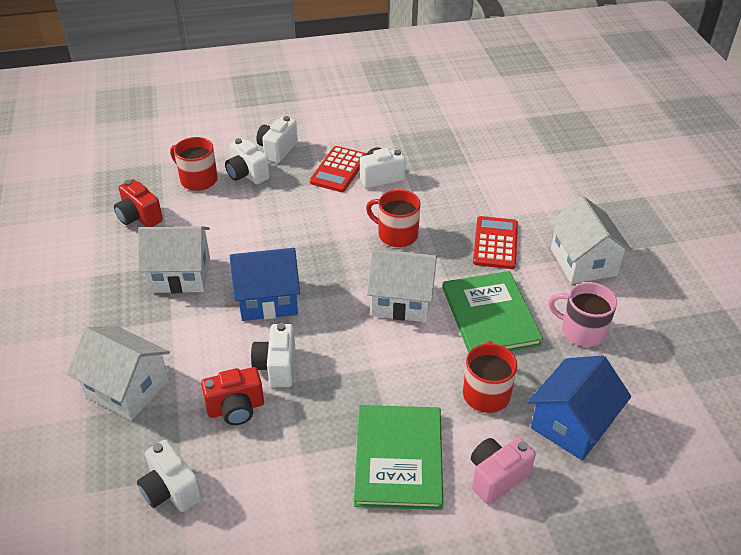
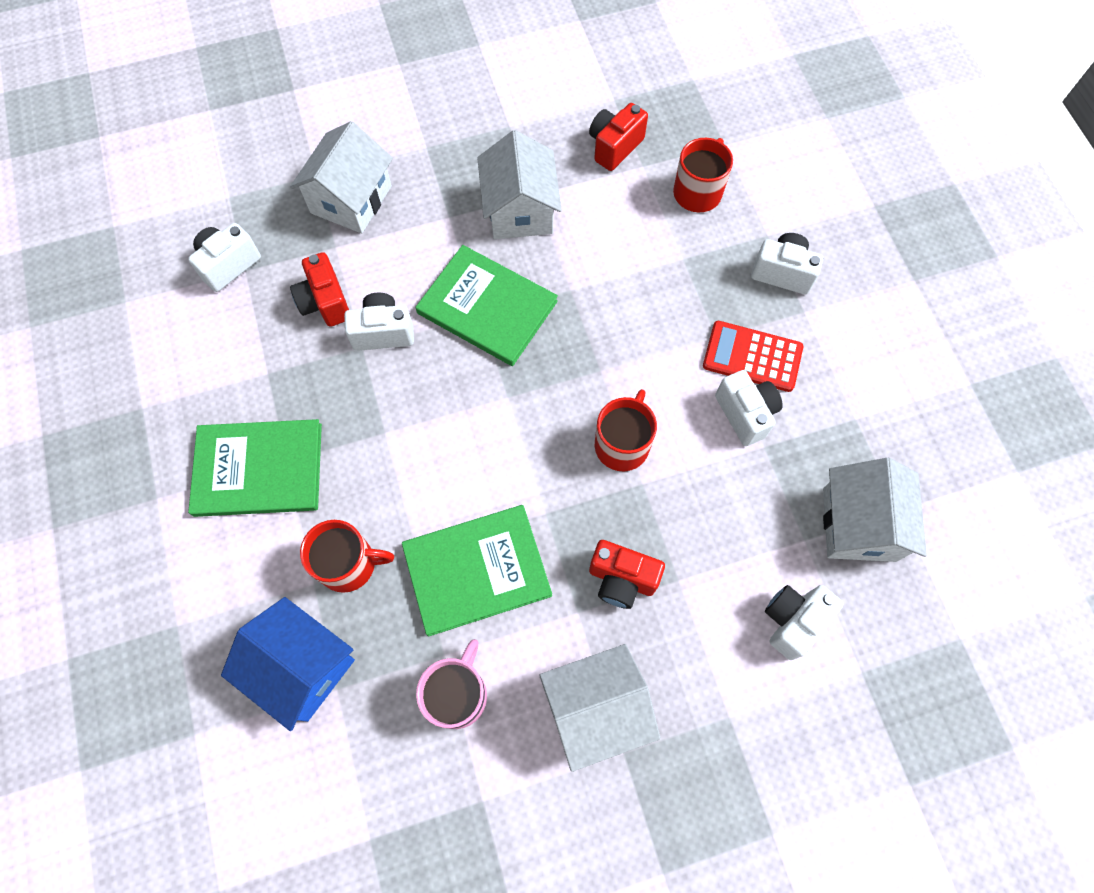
camera: 85 degrees right, 25 degrees up
(247, 174) = (719, 245): white camera -> white camera (793, 621)
(268, 299) = (487, 307): blue house -> green book
(402, 300) = (497, 458): white house -> white house (859, 524)
(495, 243) = (621, 579): red calculator -> red camera
(496, 477) = (231, 574): pink camera -> none

